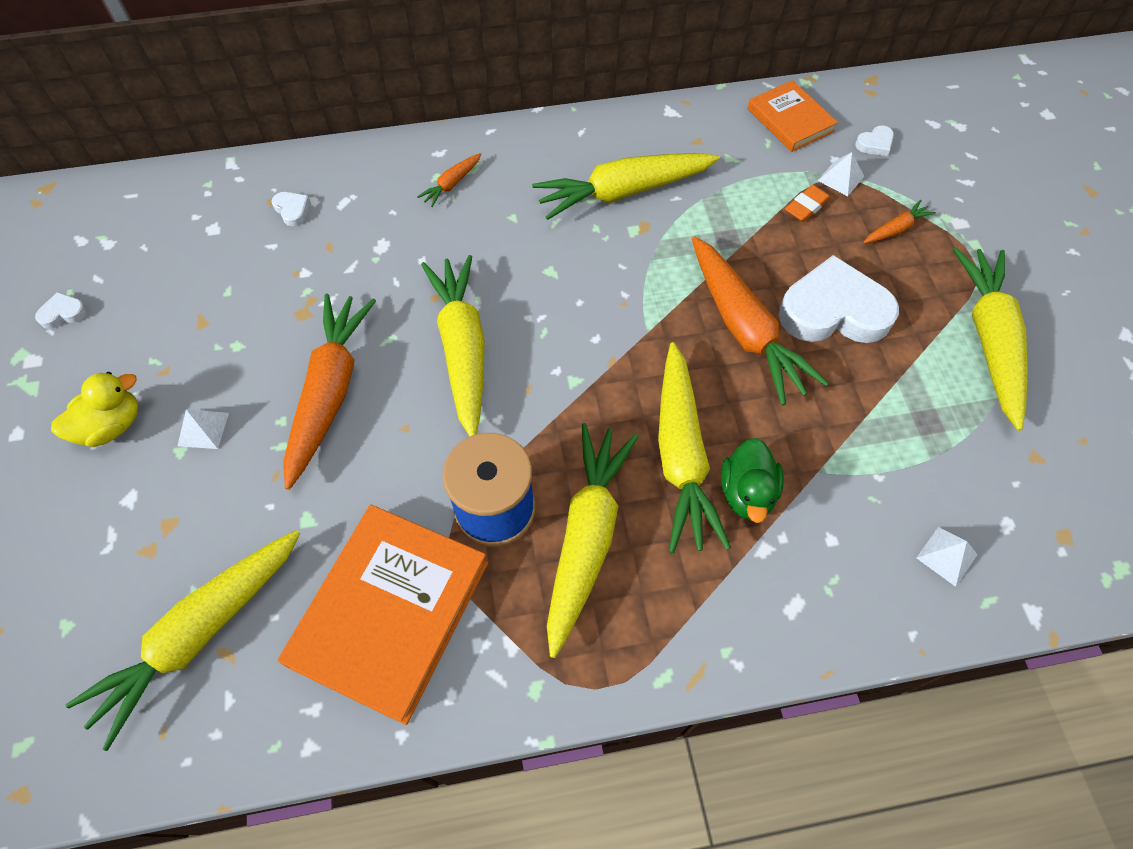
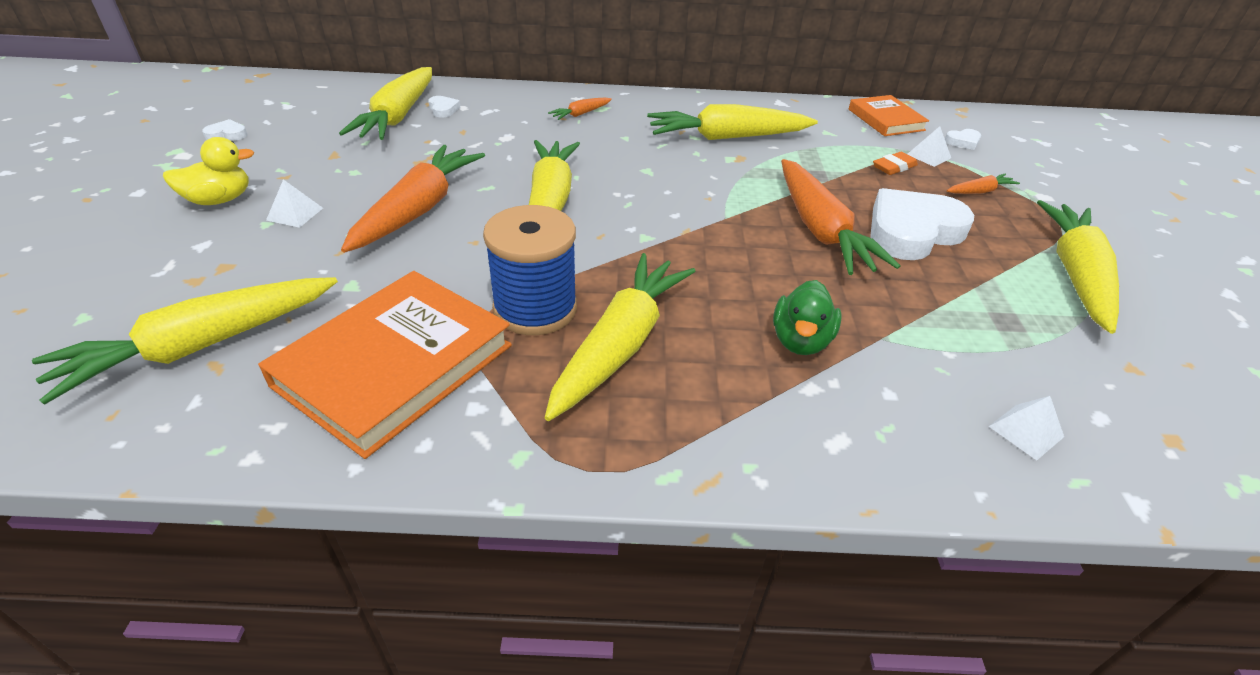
camera: 10 degrees right, 20 degrees down
(681, 456) = (737, 303): yellow carrot -> yellow carrot (398, 116)
(833, 311) = (912, 231): white heart -> white heart turned 45 degrees counterclockwise

